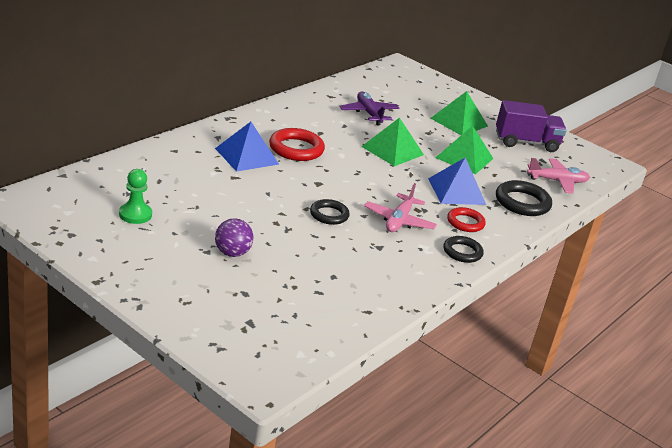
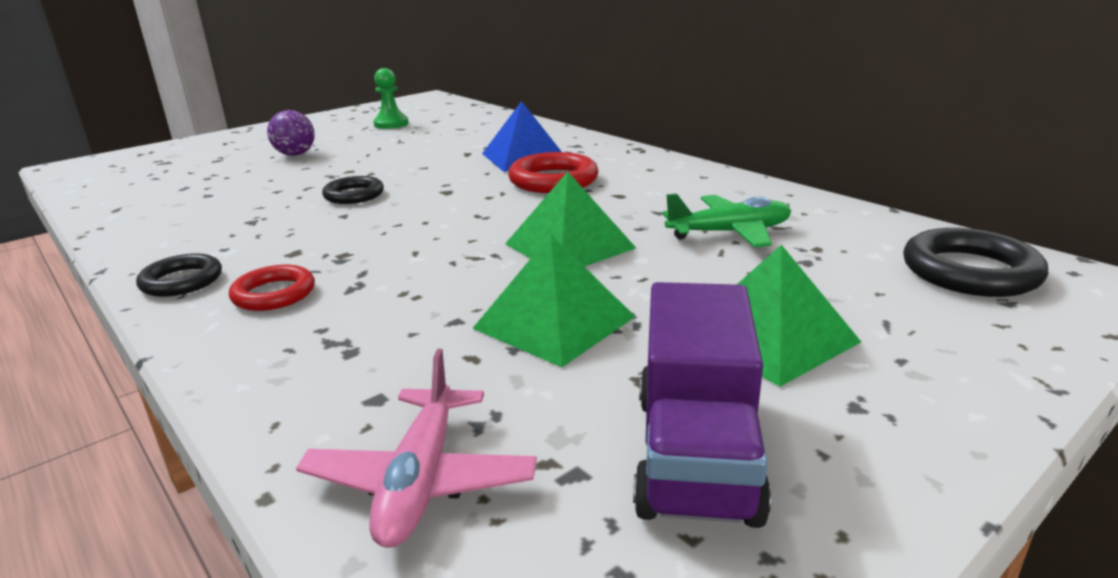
camera: 105 degrees right, 5 degrees down
(369, 113) = (729, 233): purple plane -> green plane
(399, 221) = (313, 237): pink plane -> none
(457, 191) = (397, 297): blue pyramid -> none
(522, 202) = (319, 380): black ring -> black ring (970, 272)

